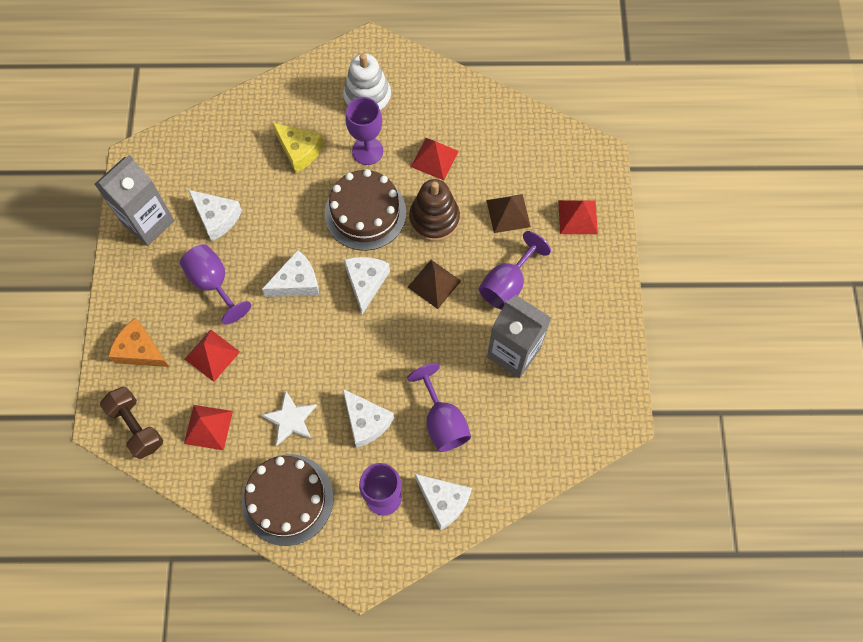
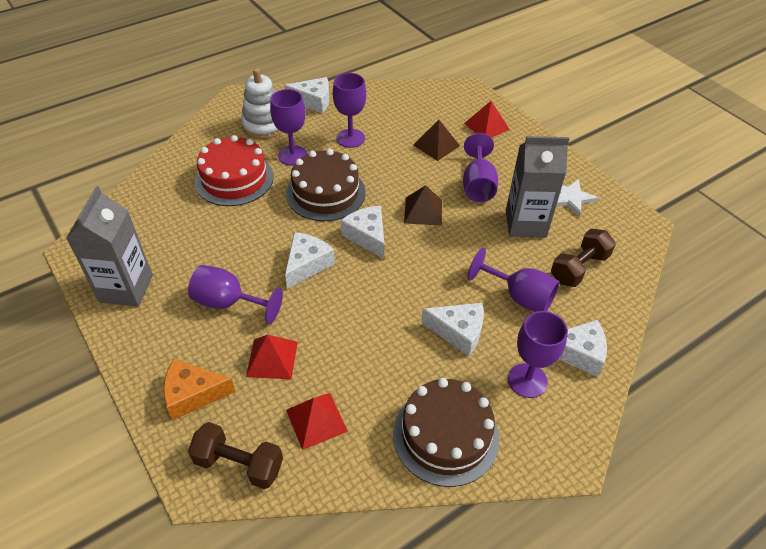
camera: 35 degrees left, 20 degrees down
(216, 218) = (194, 254): white cheese -> white cheese (313, 101)
(290, 419) = (390, 368): white star -> white star (570, 198)
(299, 151) = (234, 179): yellow cheese -> red cake
(434, 158) = (350, 138): red pyramid -> purple goblet
(434, 219) = (384, 172): brown stacking toy -> none
(519, 427) = (579, 268): none -> brown dumbbell

